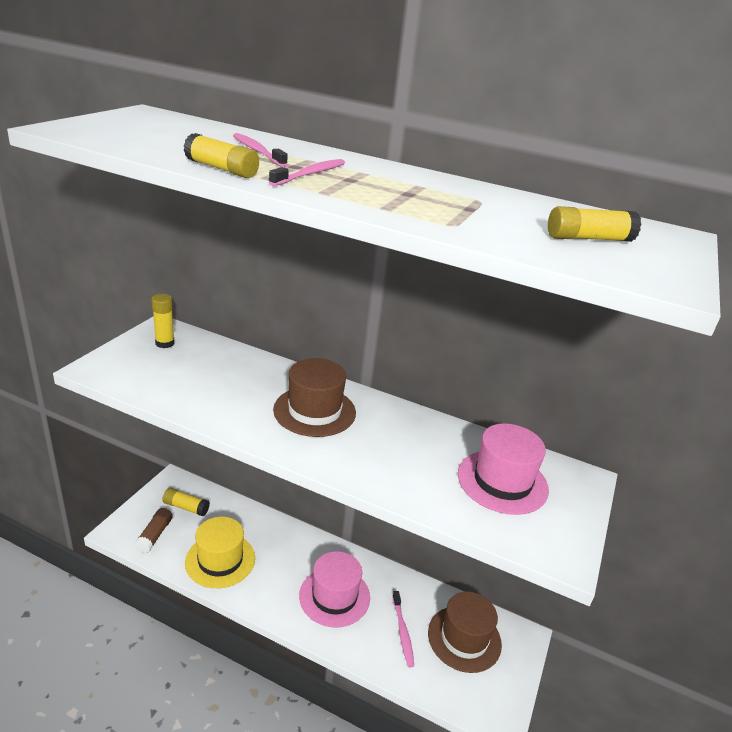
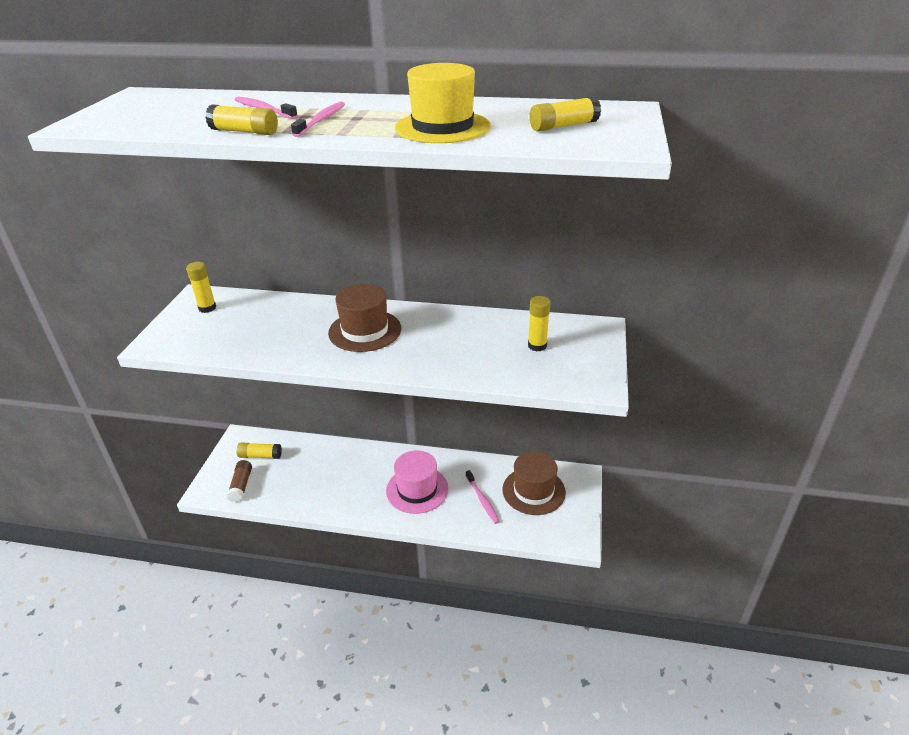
camera: 10 degrees left, 5 degrees up
(220, 560) = (308, 489): yellow hat -> yellow hat (442, 127)
(502, 481) = (537, 346): pink hat -> yellow glue stick

